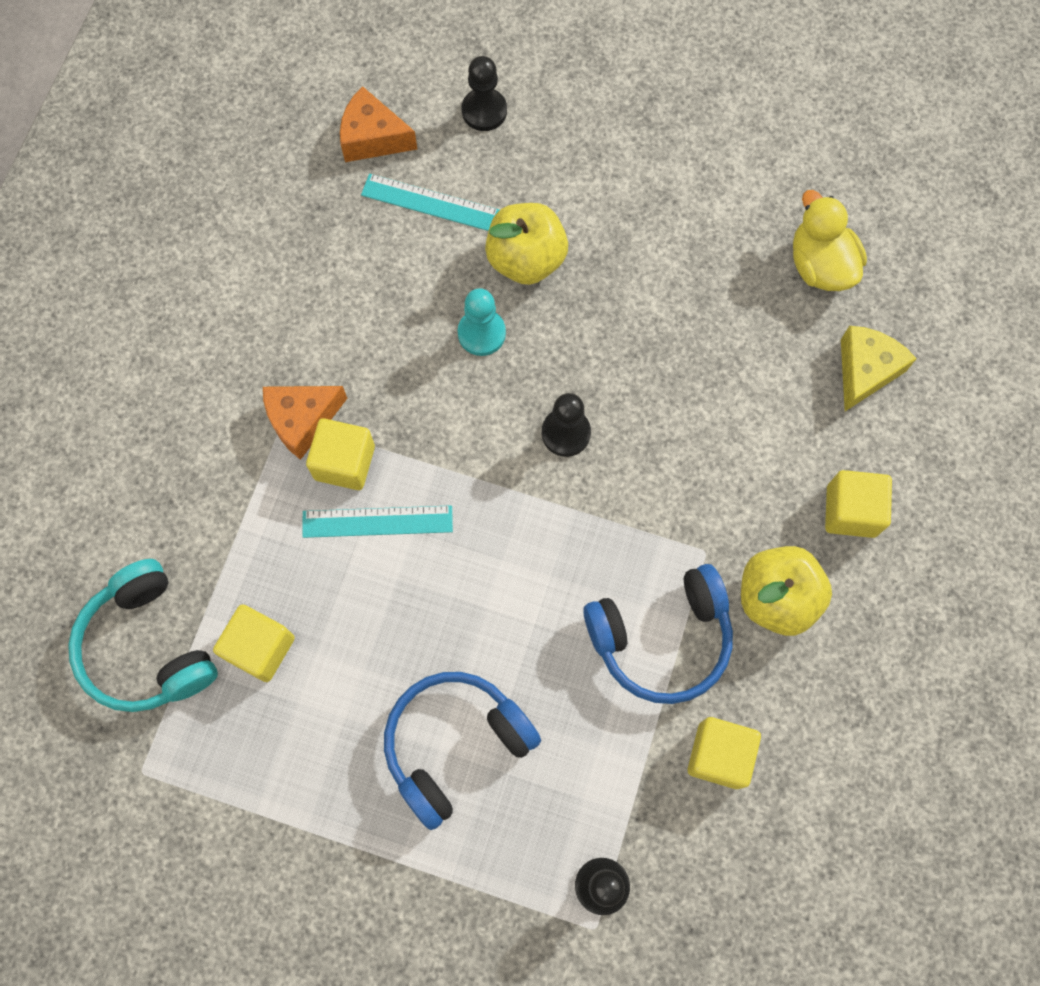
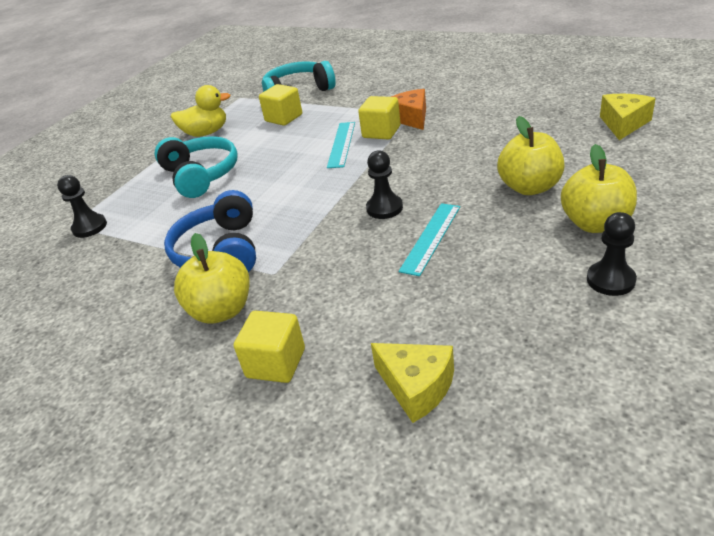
camera: 105 degrees right, 35 degrees down
(373, 137) = (623, 124): orange cheese -> yellow cheese
(430, 202) = (573, 147): turquoise ruler -> turquoise ruler (431, 238)
(455, 744) = (200, 175): blue headphones -> turquoise headphones
(481, 333) = (466, 172): turquoise pawn -> none
(484, 111) = (665, 164): black pawn -> black pawn (610, 280)
(606, 198) = (595, 223): none -> yellow apple
(719, 755) = (129, 276): yellow cube -> none
(820, 265) = (542, 360): yellow duck -> yellow duck (206, 133)

